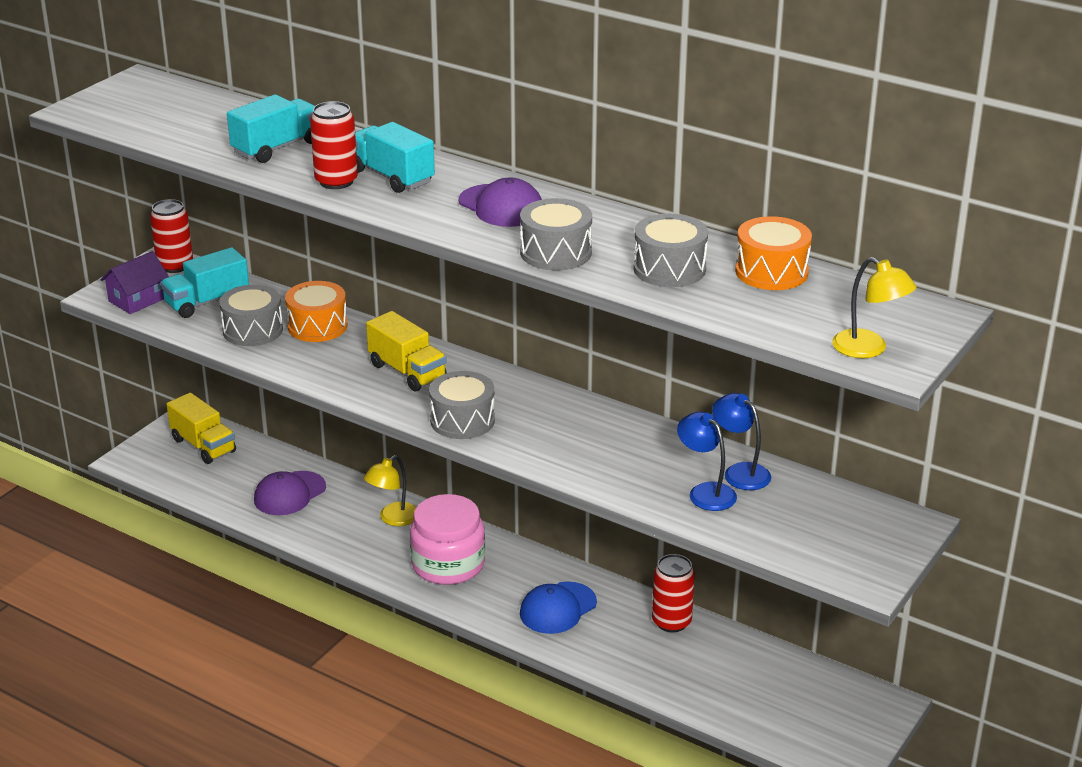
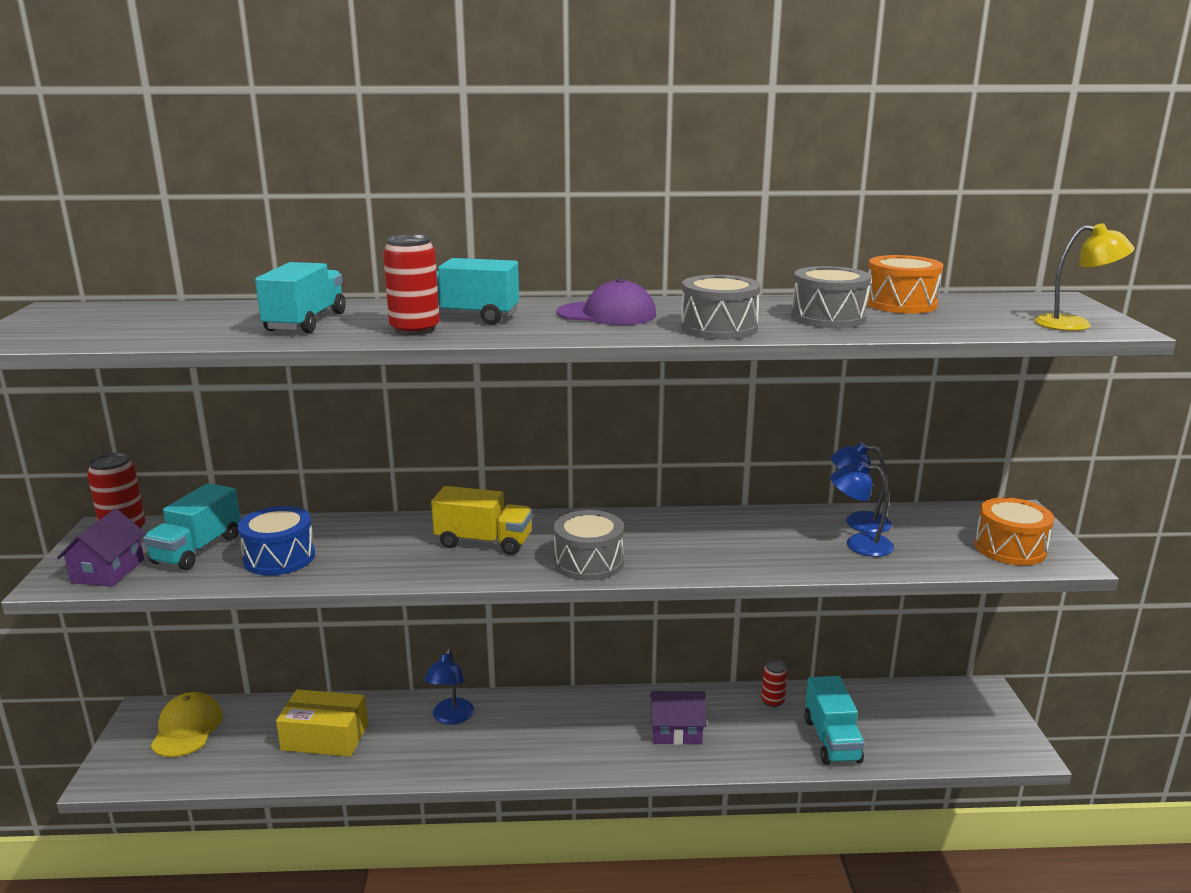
camera: 35 degrees left, 10 degrees down
(203, 445) = (187, 728): yellow truck -> yellow cap
(253, 330) = (279, 558): grey drum -> blue drum
(289, 494) = (325, 737): purple cap -> yellow box
(317, 326) = (346, 534): orange drum -> orange drum (1010, 548)
(393, 519) = (451, 718): yellow lamp -> blue lamp
(448, 564) = (543, 736): pink jar -> none
(558, 608) = (676, 731): blue cap -> purple house
(671, 622) = (772, 701): red can -> red can, size x0.61
(681, 675) = (831, 740): none -> turquoise truck

